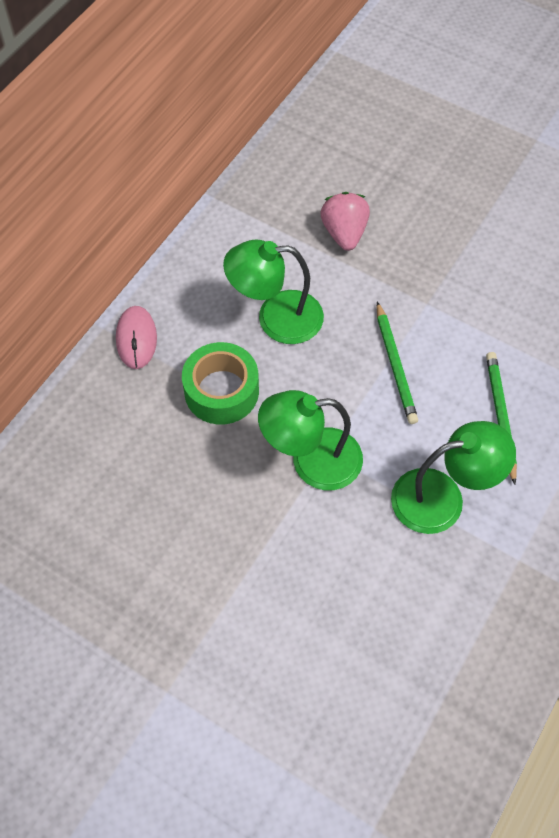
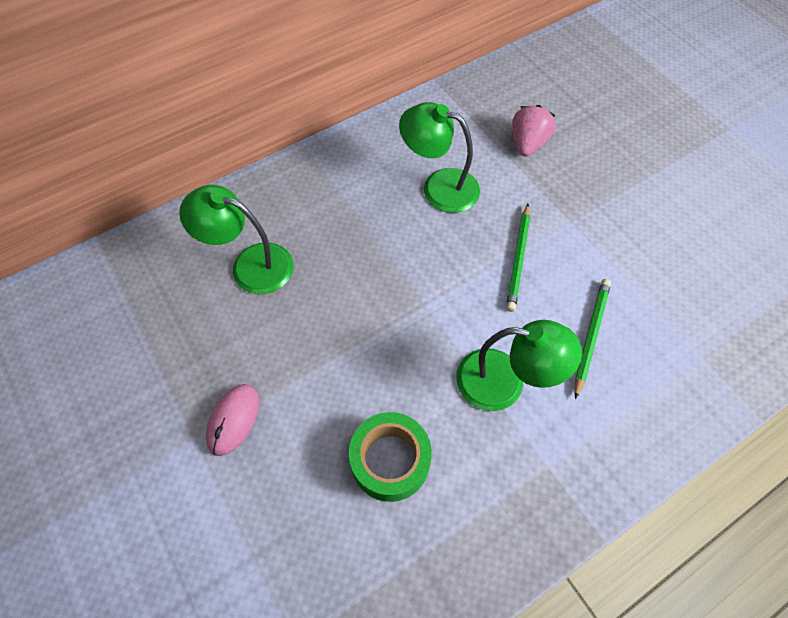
camera: 25 degrees right, 0 degrees up
(136, 339) = (324, 163): pink mouse -> pink mouse (233, 420)
(221, 391) = (366, 225): green tape -> green tape (390, 460)
(311, 461) = (409, 306): green lamp -> green lamp (250, 265)

